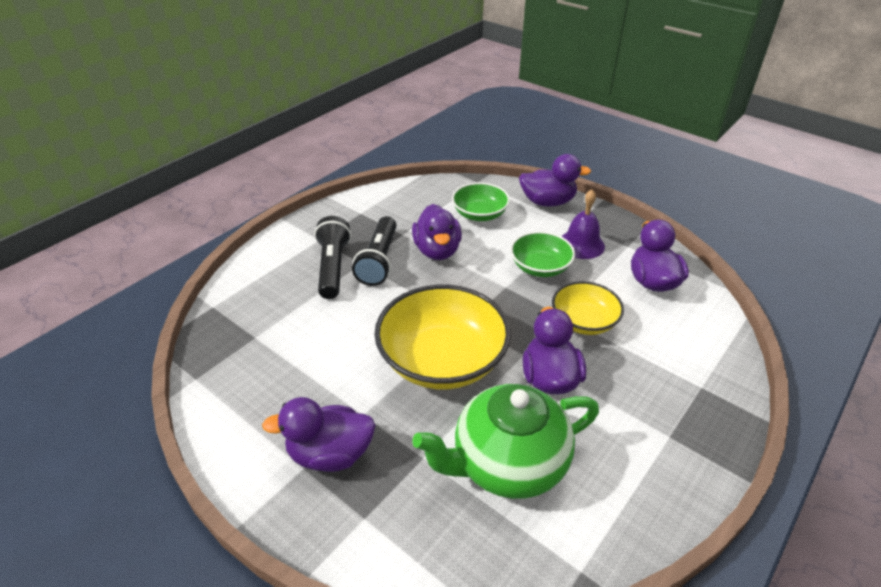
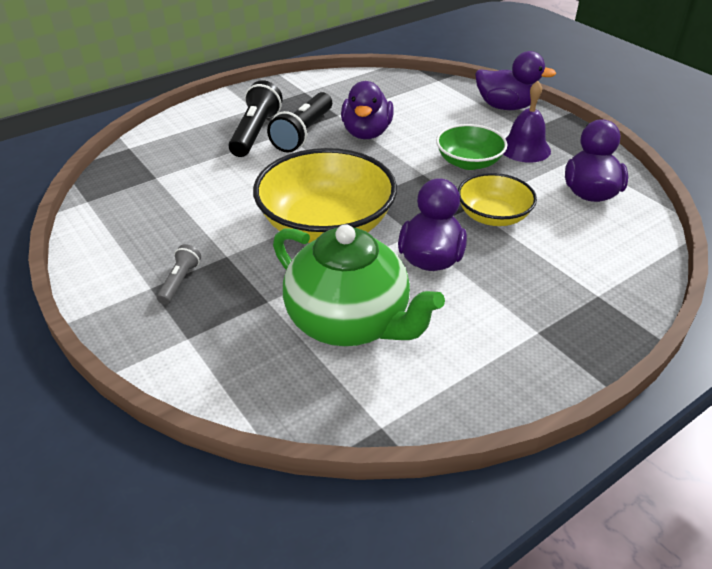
camera: 15 degrees right, 0 degrees up
(330, 454) = (180, 281): purple duck -> grey flashlight
(480, 214) = (426, 108): green bowl -> none
(507, 464) = (349, 322): green teapot -> green teapot turned 135 degrees counterclockwise

